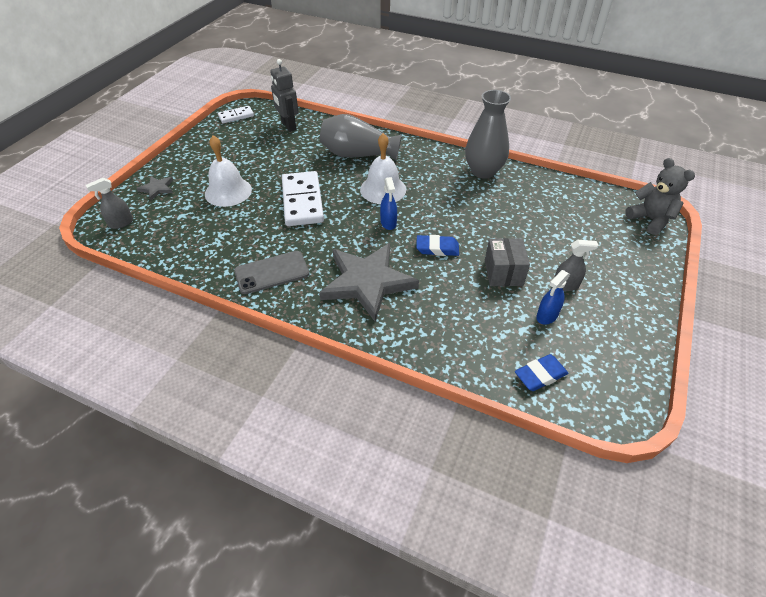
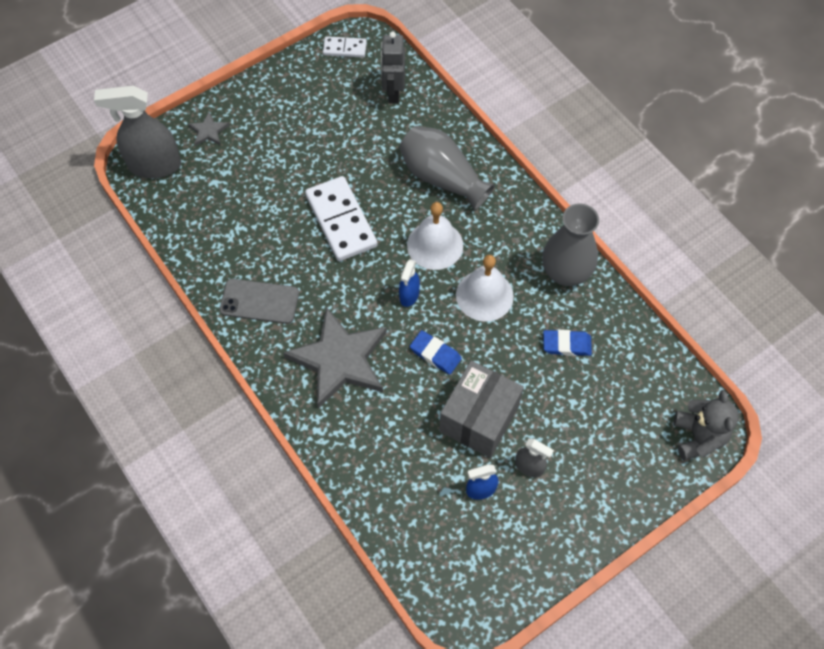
camera: 30 degrees right, 15 degrees up
(121, 223) = (154, 165): grey spray bottle -> grey spray bottle, size x2.02
(228, 191) = (275, 170): white bell -> white bell (484, 295)
(302, 201) = (341, 221): white domino -> white domino turned 45 degrees counterclockwise
(503, 272) = (479, 418): grey box -> grey box, size x1.52
(540, 375) = (424, 544): blue eraser -> blue eraser (566, 344)

